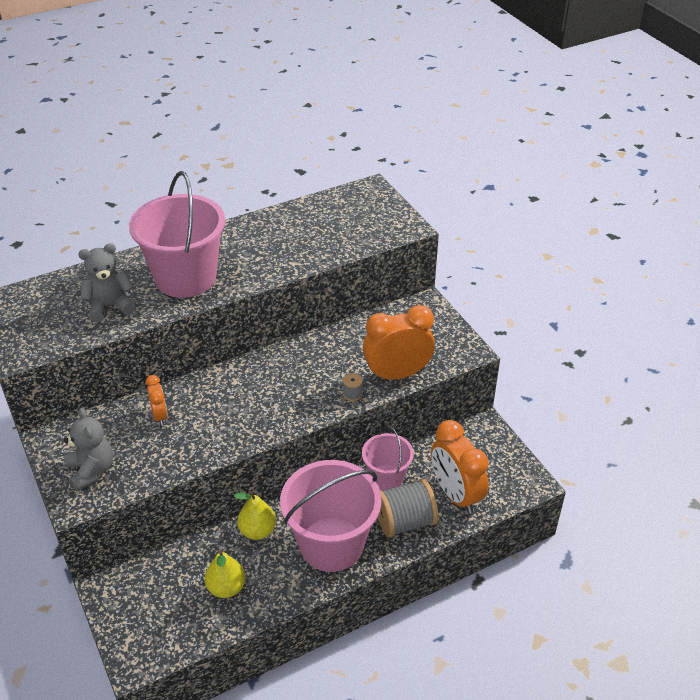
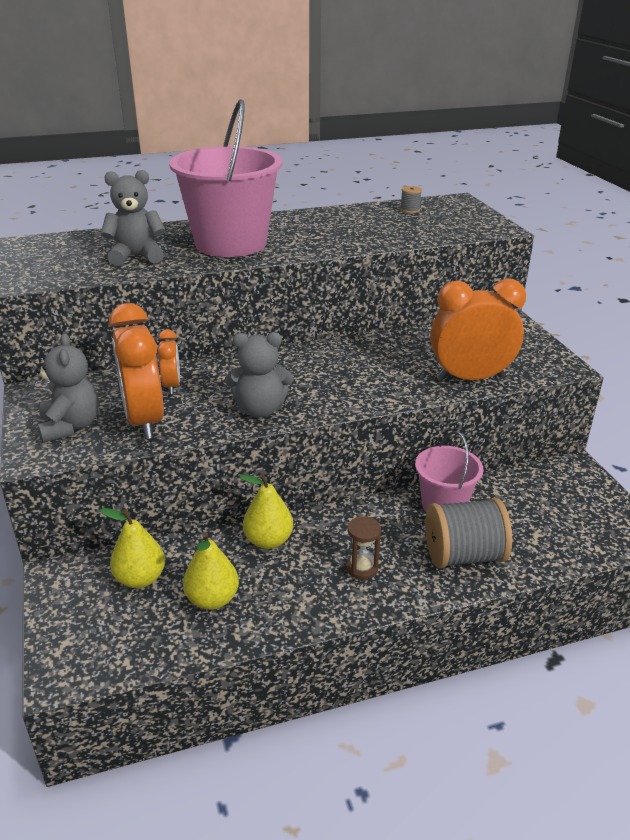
camera: 10 degrees right, 10 degrees down
(168, 579) = (140, 578): none -> yellow pear
(237, 432) = (260, 410): none -> grey teddy bear
(331, 544) = (362, 568): pink bucket -> brown hourglass
(352, 394) = (411, 390): grey spool -> grey spool (410, 210)
(455, 494) = (534, 534): orange clock -> orange clock (144, 420)

